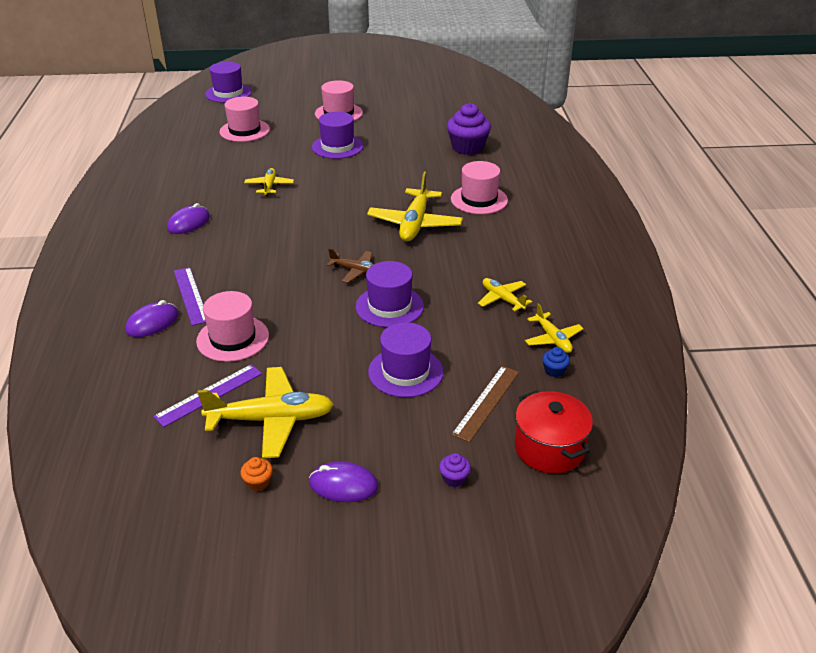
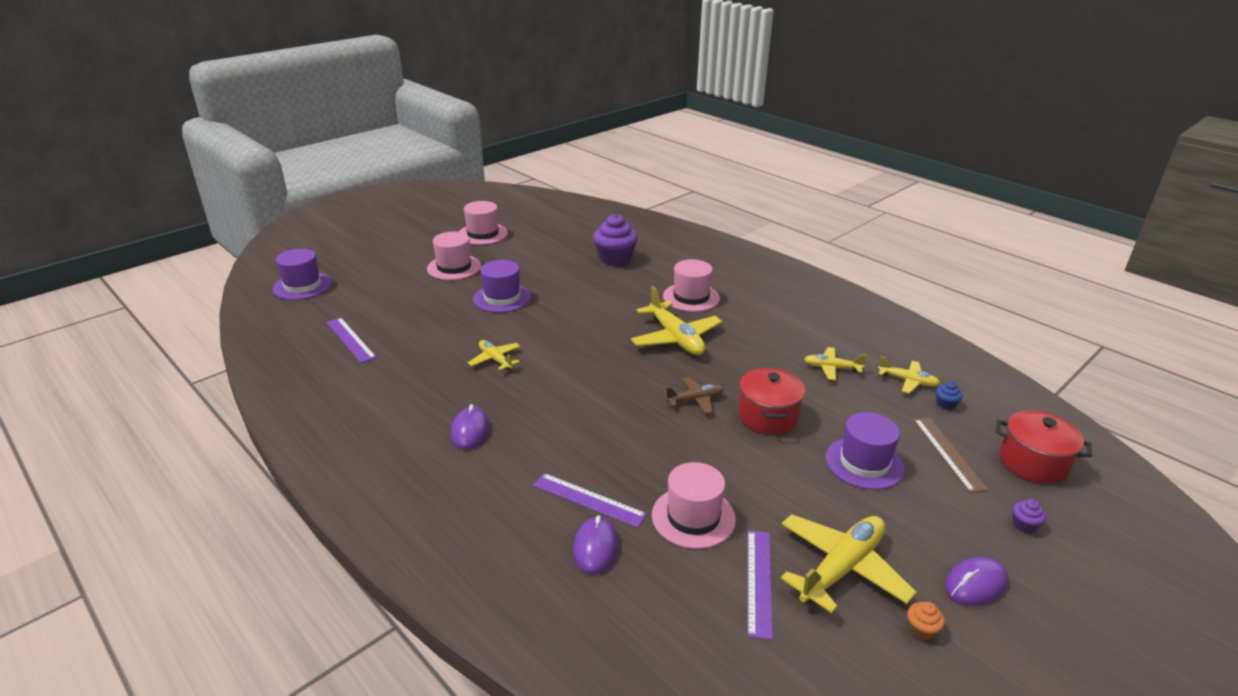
camera: 40 degrees left, 5 degrees down
(206, 138) = (350, 339): none -> purple ruler
(244, 130) = (382, 316): pink hat -> pink hat (483, 234)
(389, 306) = (767, 416): purple hat -> red pot

